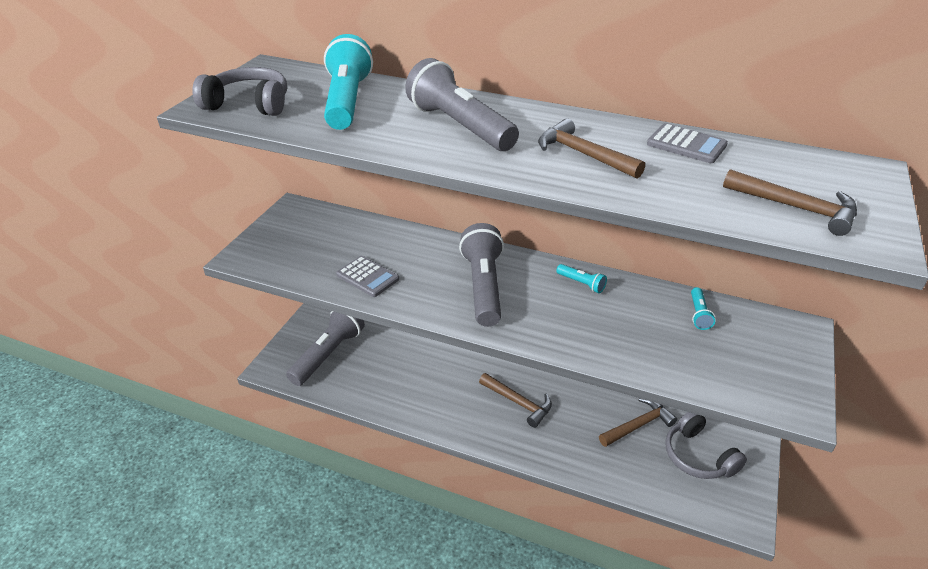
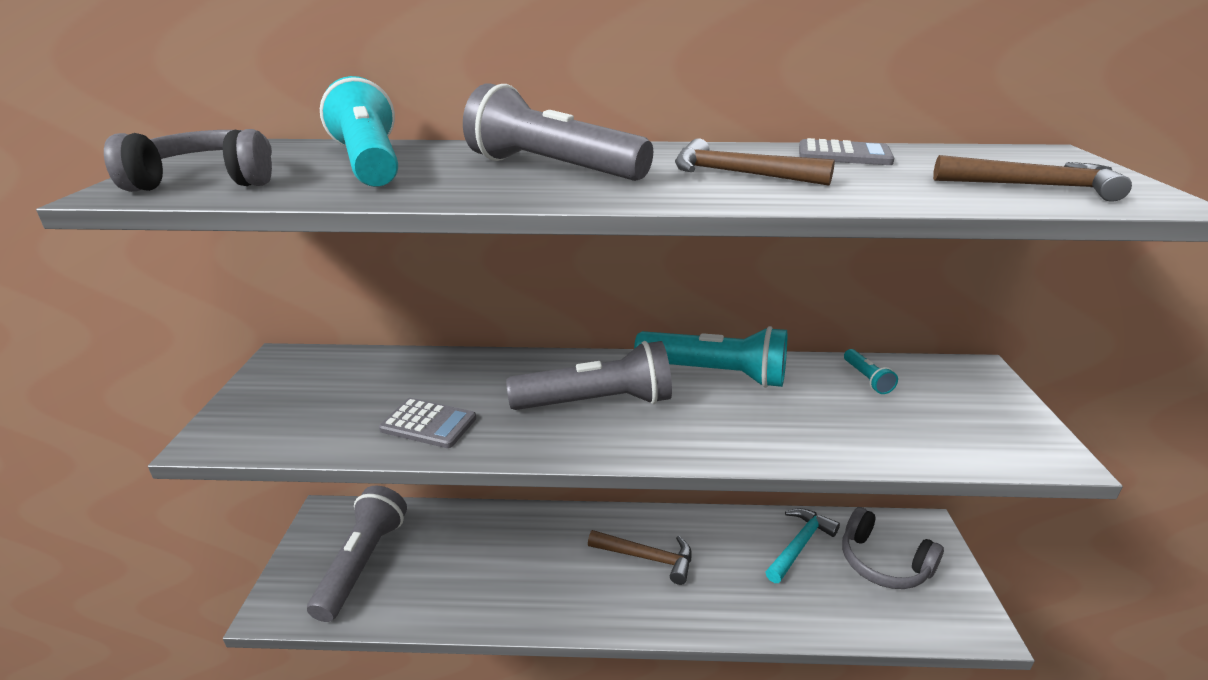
camera: 20 degrees left, 10 degrees down
(483, 287) = (596, 402): grey flashlight -> grey flashlight turned 105 degrees clockwise
(581, 283) = (714, 374): turquoise flashlight -> turquoise flashlight, size x2.25
(638, 425) = (799, 545): brown hammer -> turquoise hammer

